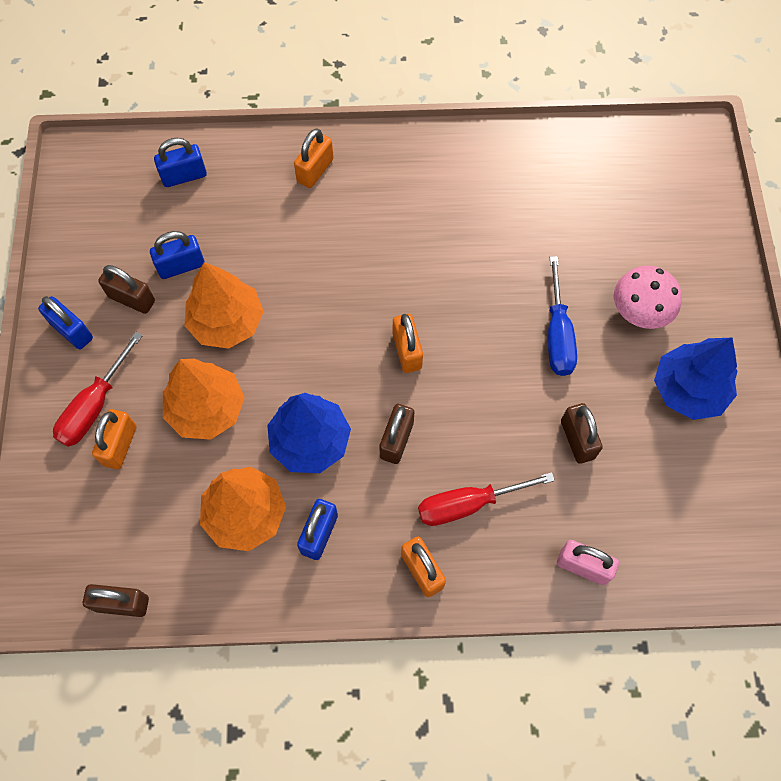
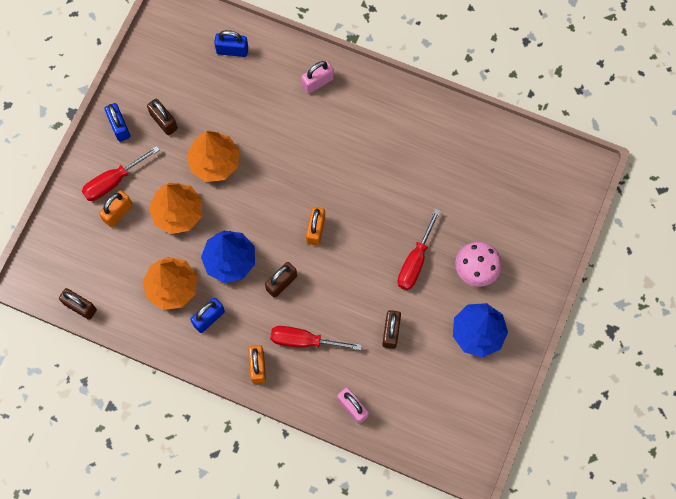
camera: 25 degrees right, 5 degrees up
(181, 266) = (203, 112): blue padlock -> none
(315, 170) = (317, 82): orange padlock -> pink padlock
(557, 334) = (415, 261): blue screwdriver -> red screwdriver

